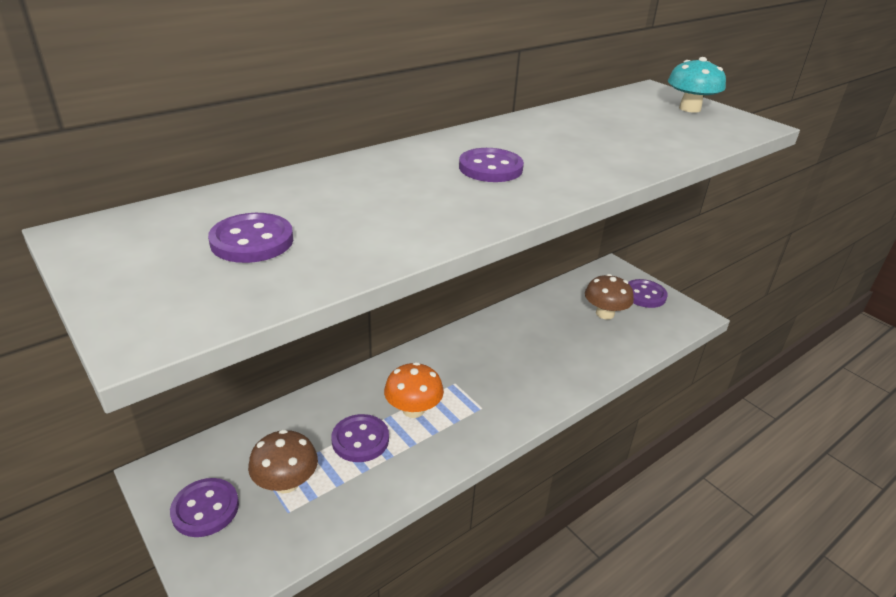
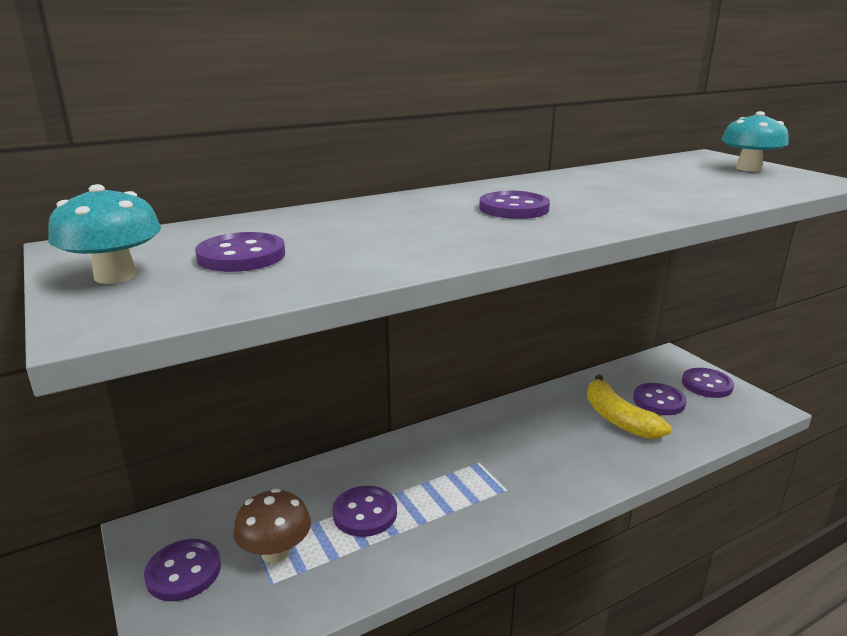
camera: 10 degrees right, 10 degrees down
(138, 273) = (115, 276): none -> turquoise mushroom
(413, 409) = (428, 486): orange mushroom -> none
(571, 333) = (618, 419): none -> yellow banana
(605, 313) = (659, 401): brown mushroom -> purple button

